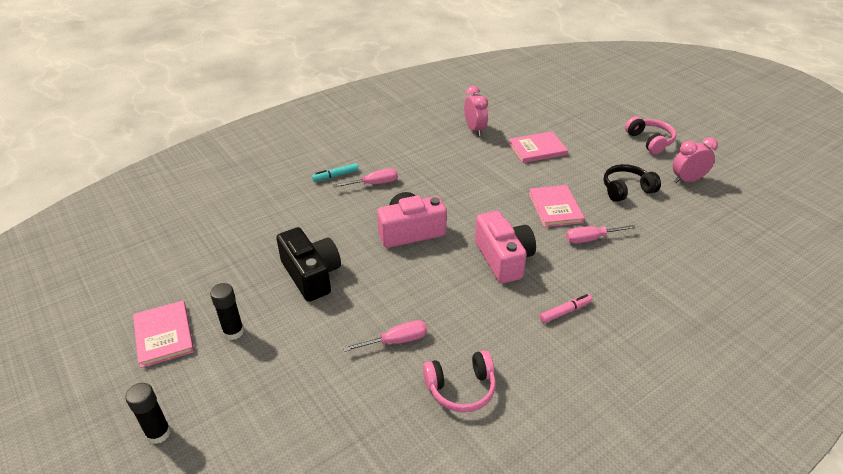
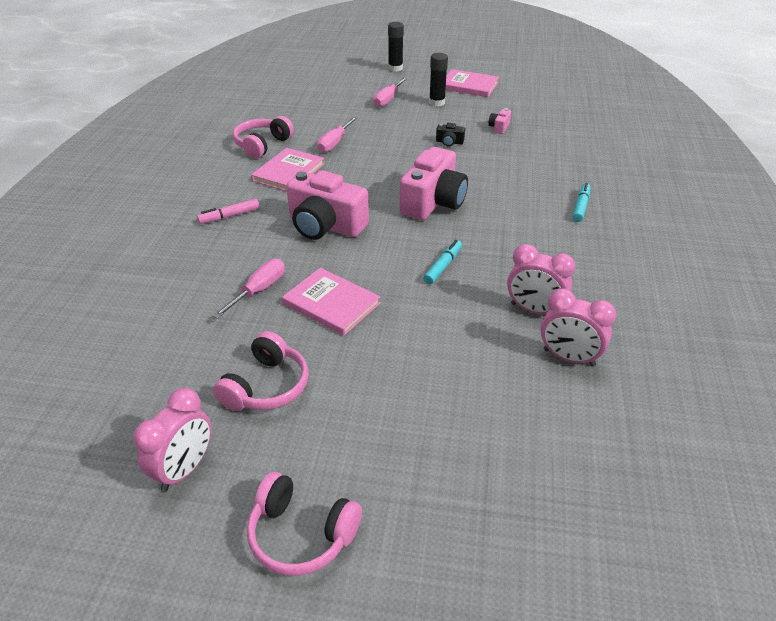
camera: 135 degrees right, 0 degrees up
(251, 263) = (499, 127): none -> pink camera
(311, 275) = (449, 142): black camera -> black camera, size x0.42
(373, 184) = (537, 220): pink screwdriver -> pink screwdriver (388, 99)
(457, 150) = (534, 310): none -> pink clock
(468, 191) = (443, 266): none -> turquoise marker
(537, 149) = (449, 380): pink book -> pink book (288, 172)
(565, 312) = (229, 216): pink marker -> pink marker turned 45 degrees clockwise
(626, 190) = (266, 386): black headphones -> pink headphones

